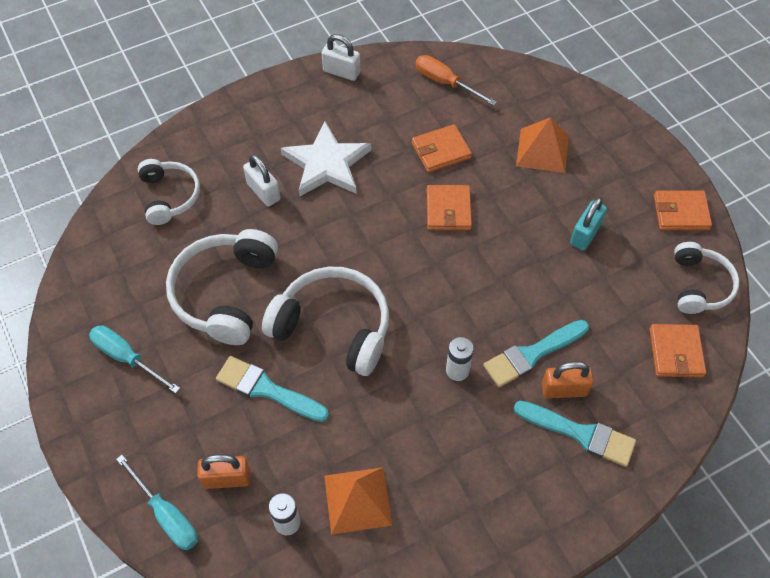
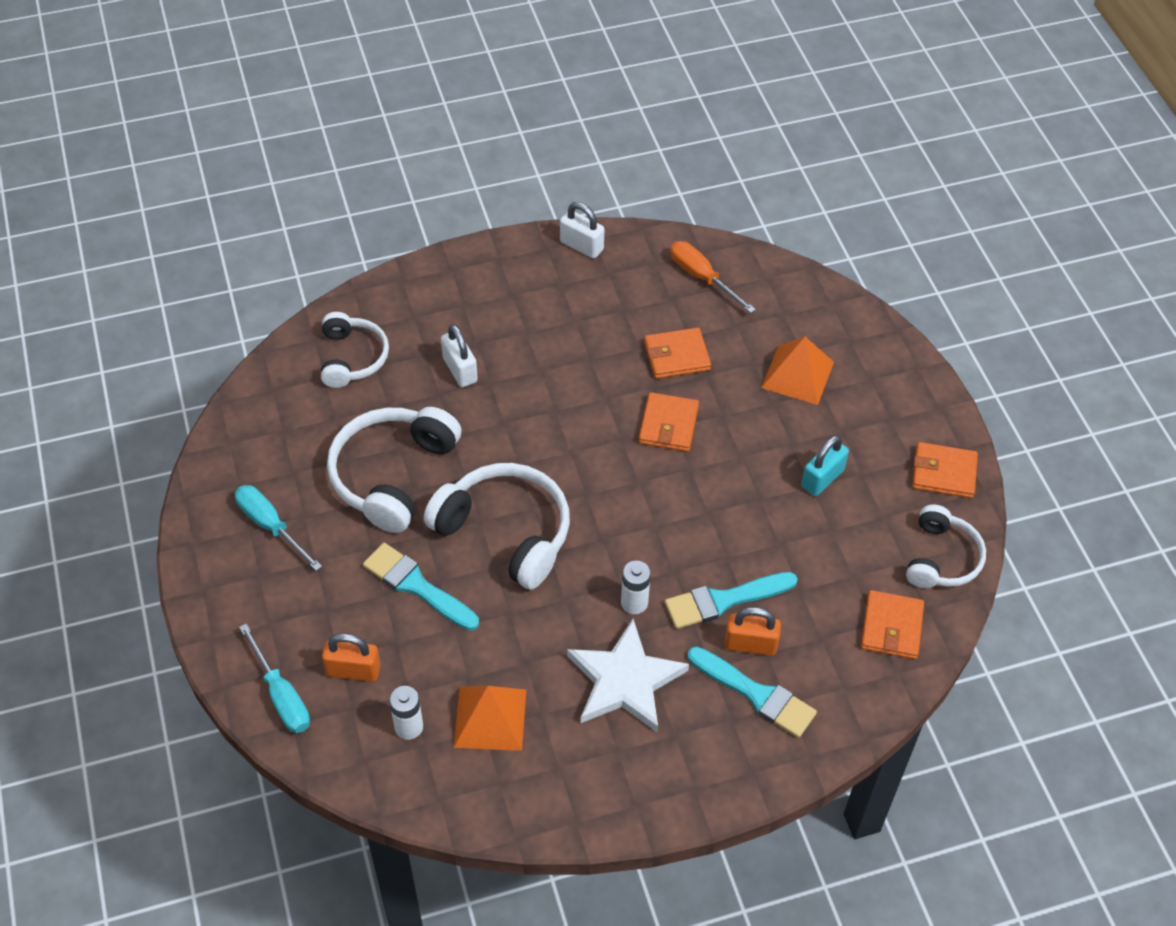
camera: 10 degrees right, 5 degrees down
(326, 164) = (539, 350): white star -> white star (625, 680)

